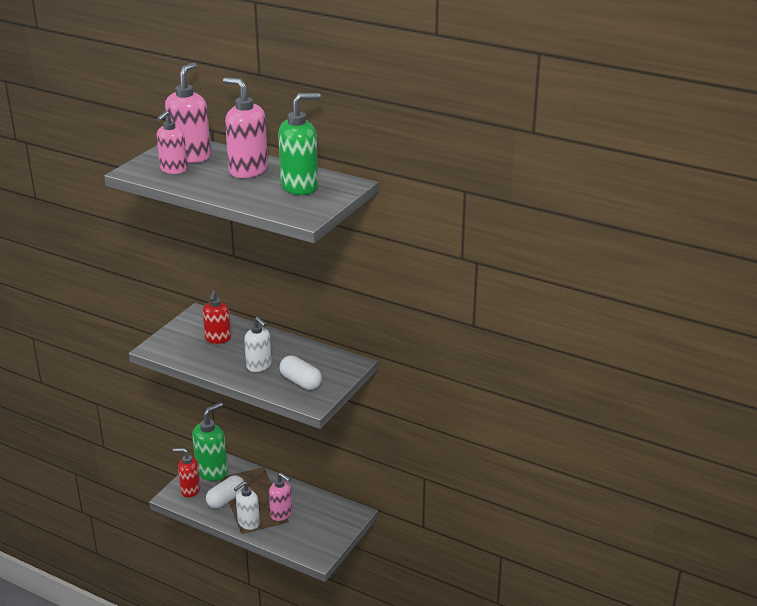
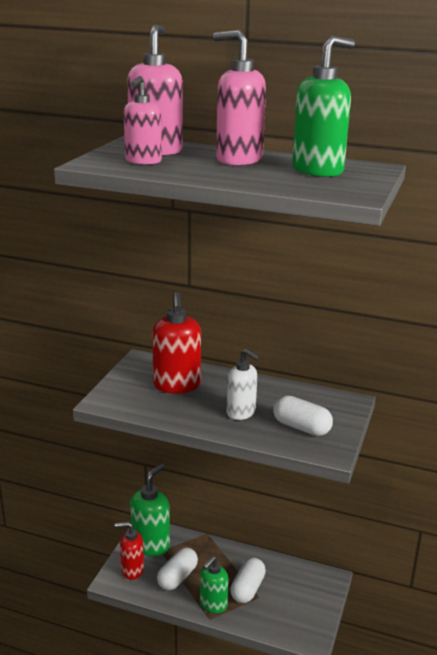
camera: 10 degrees left, 5 degrees down
(218, 339) = (177, 385): red soap dispenser -> red soap dispenser, size x1.50
(248, 523) = (213, 604): white soap dispenser -> green soap dispenser
(281, 514) = (247, 589): pink soap dispenser -> white capsule

